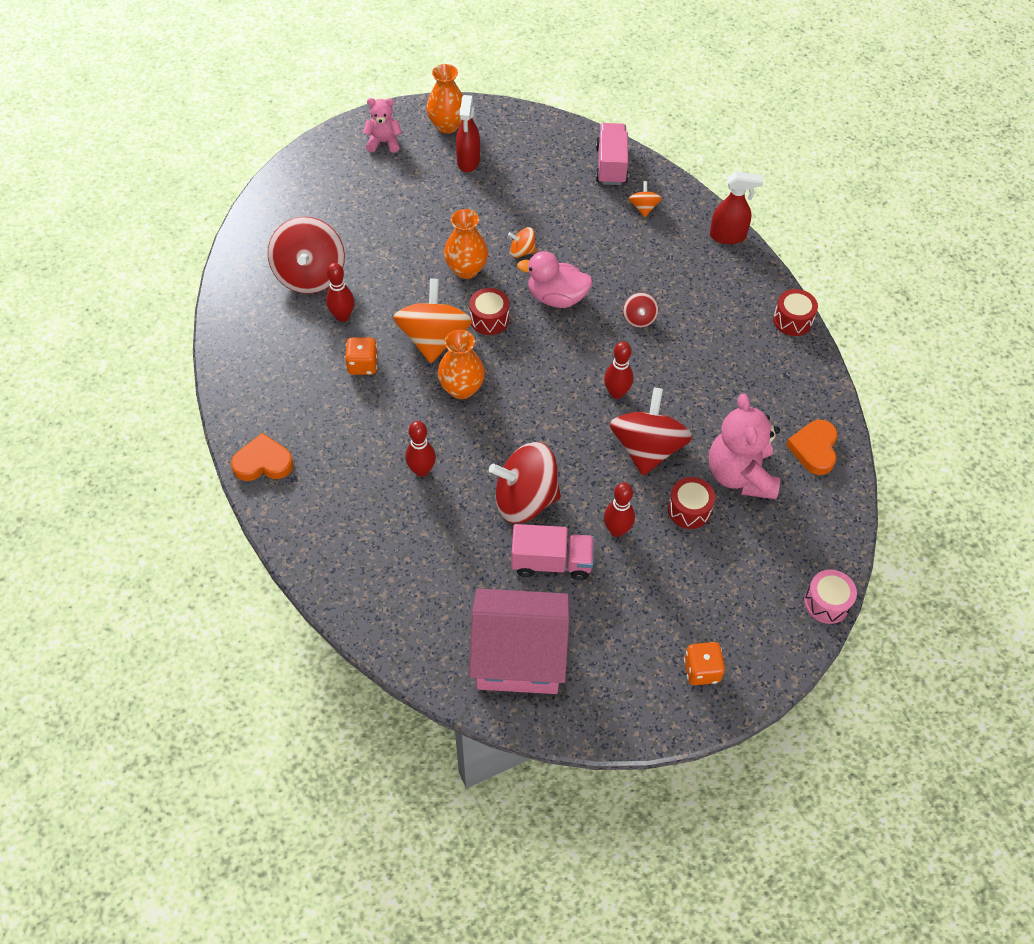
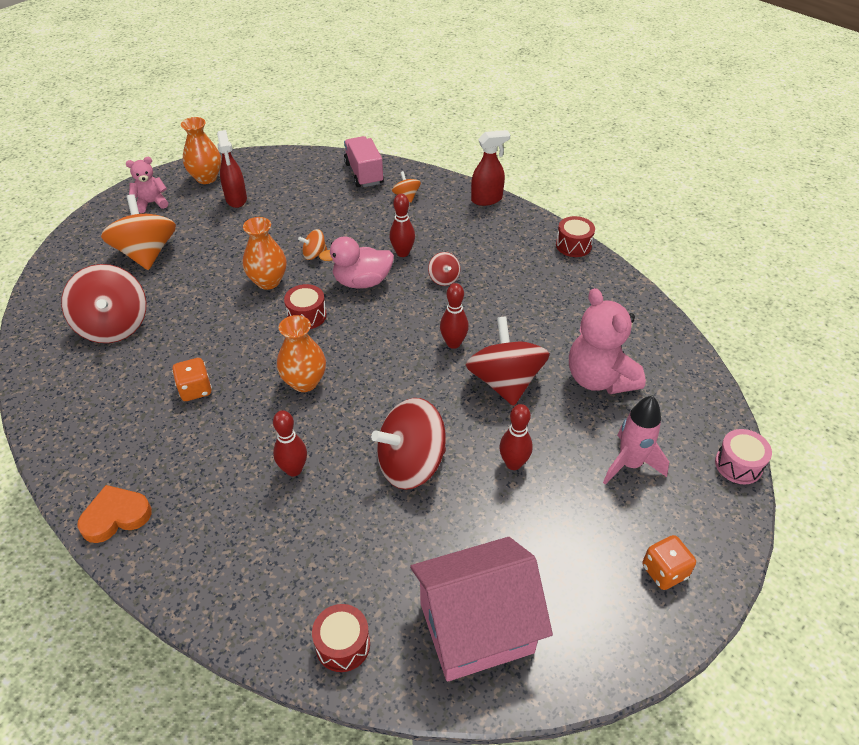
camera: 20 degrees left, 10 degrees down
(342, 316) = (159, 352): red bowling pin -> red bowling pin (402, 253)
(434, 339) = (259, 347): orange spinning top -> orange spinning top (146, 253)
(551, 562) = (465, 516): pink truck -> none
(689, 510) = (570, 423): red drum -> red drum (343, 645)
(723, 567) = (629, 464): none -> pink rocket
(814, 449) = (649, 338): orange heart -> none

